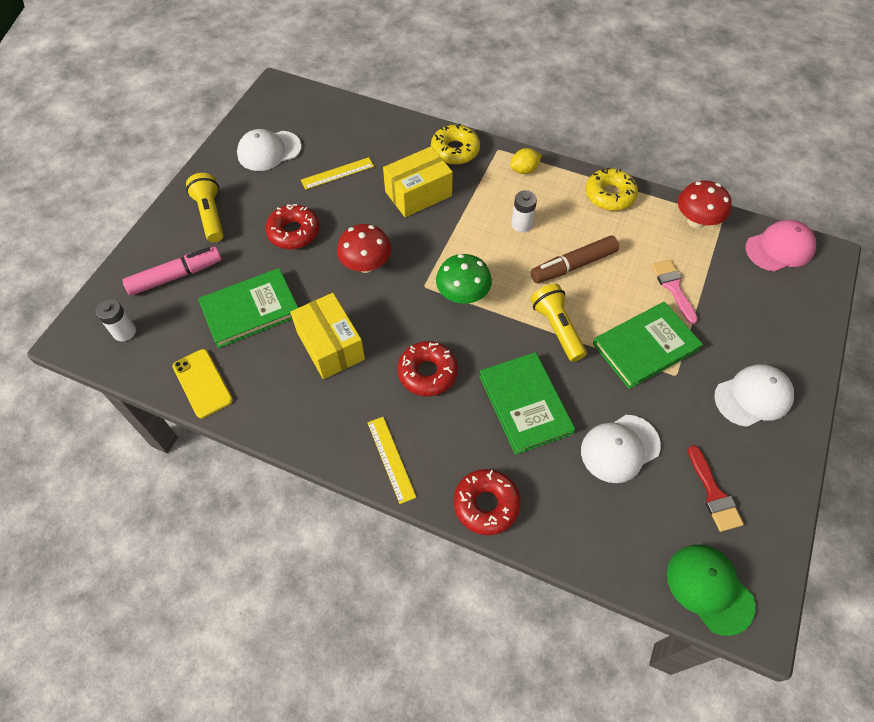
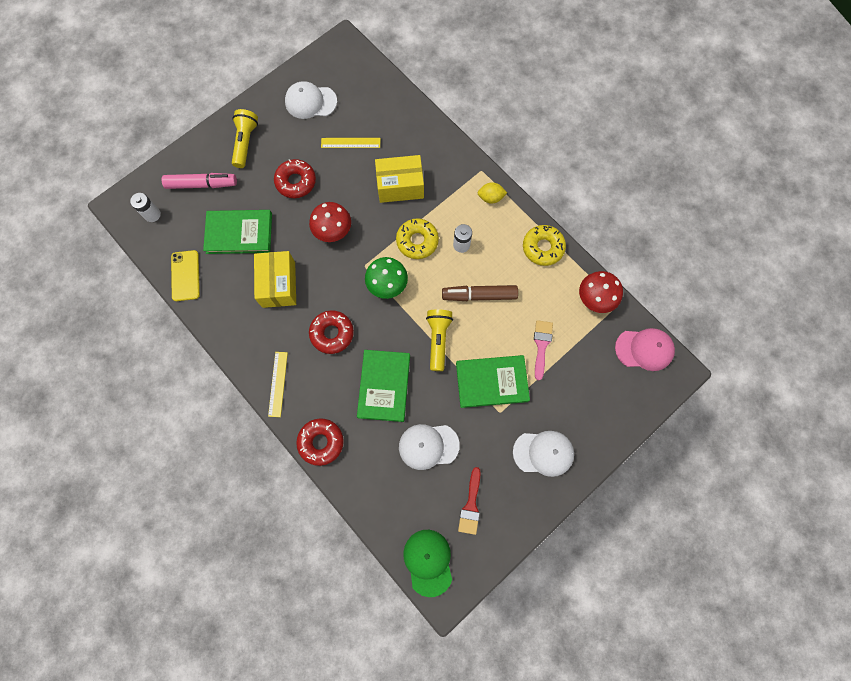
camera: 25 degrees right, 15 degrees up
(455, 150) = (448, 158): yellow donut -> yellow donut (417, 241)

